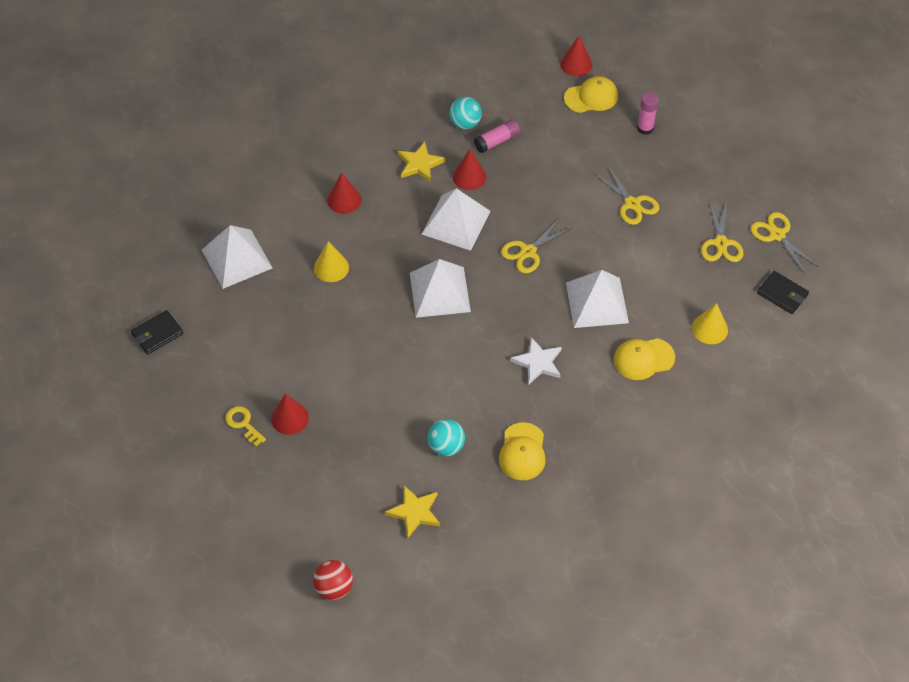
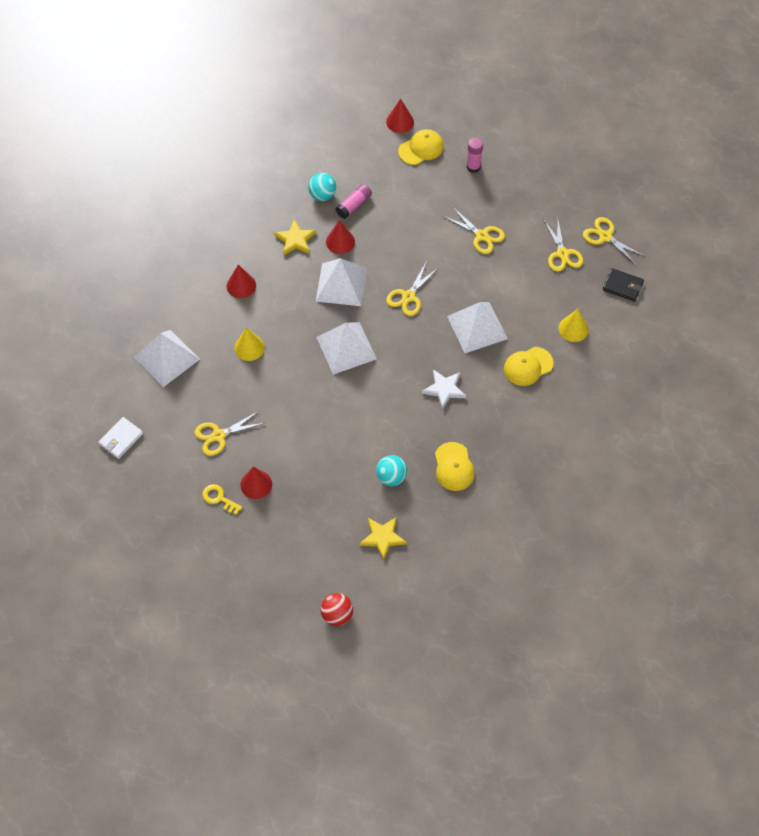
camera: 15 degrees left, 5 degrees up
(157, 334) = (121, 439): black wallet -> white wallet
(266, 355) = (219, 435): none -> yellow scissors

